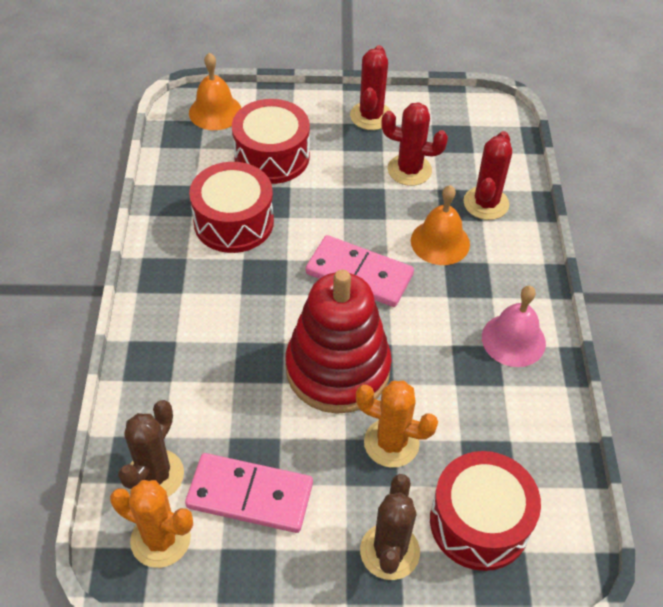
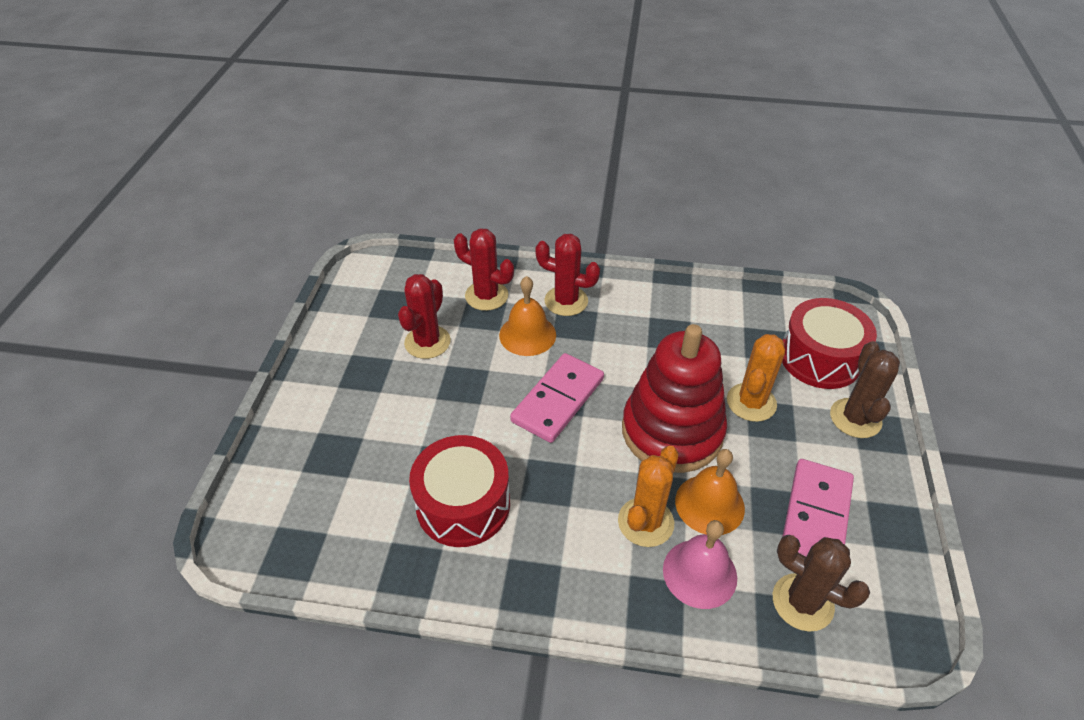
camera: 80 degrees left, 5 degrees down
(160, 539) = (874, 599): orange cactus -> orange cactus (645, 522)
(215, 112) = (267, 511): orange bell -> orange bell (709, 504)
(272, 156) = (368, 457): red drum -> none
(371, 116) = (337, 361): red cactus -> red cactus (566, 301)
(389, 551) = (855, 418): brown cactus -> brown cactus turned 75 degrees clockwise
(513, 340) = (644, 306): pink bell -> pink bell (699, 573)

